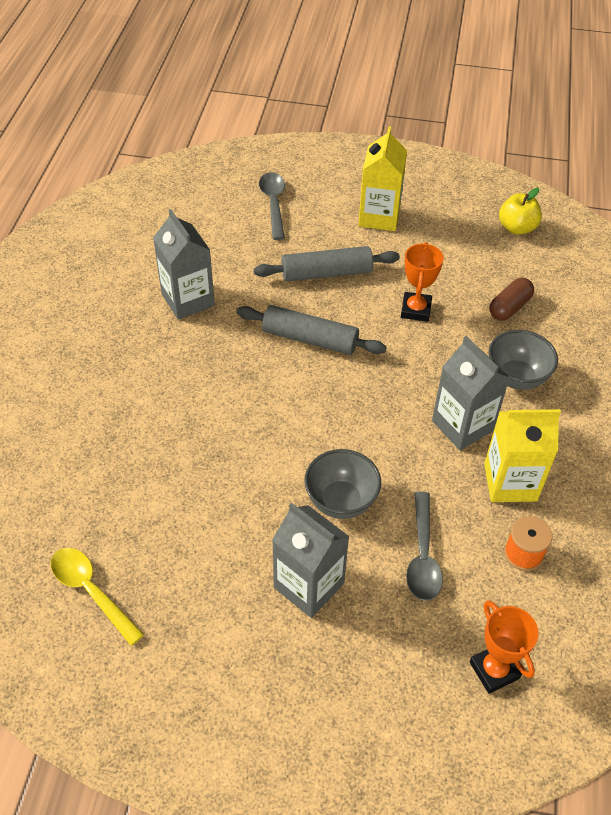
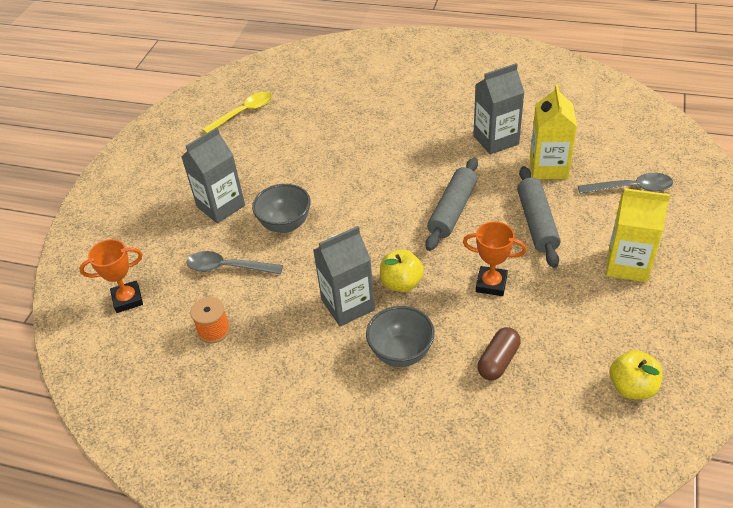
camera: 100 degrees right, 5 degrees down
(424, 380) = (401, 283): none -> yellow apple
(509, 307) = (498, 361): brown capsule -> brown capsule turned 75 degrees clockwise
(510, 482) = (283, 331): yellow carton -> yellow carton (548, 167)

